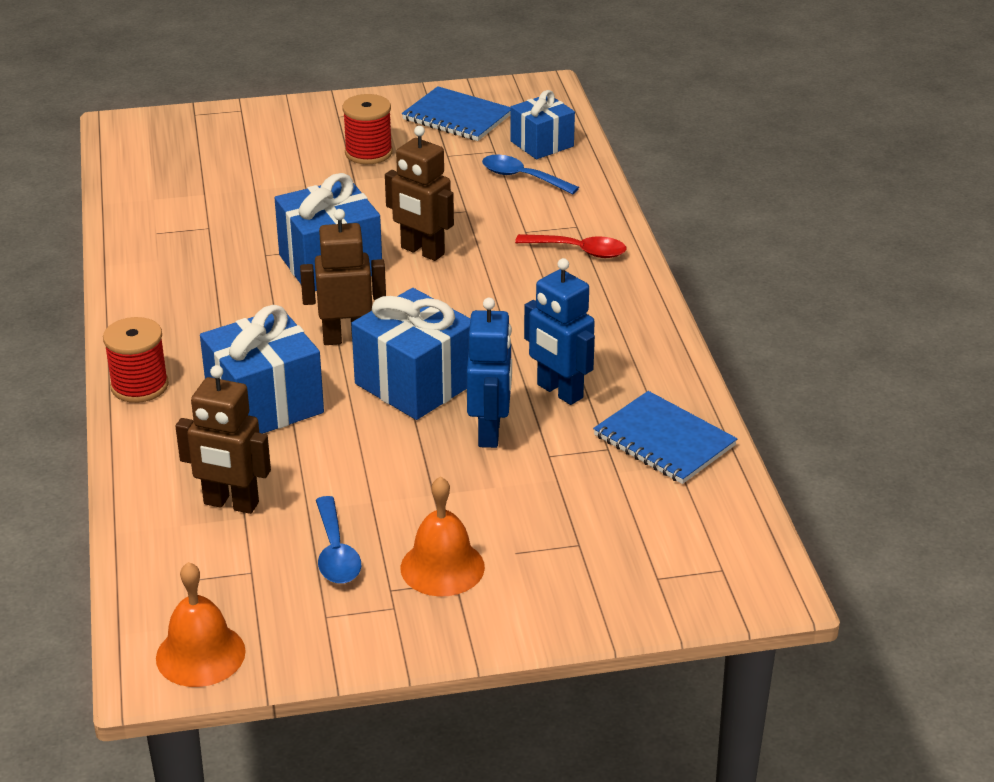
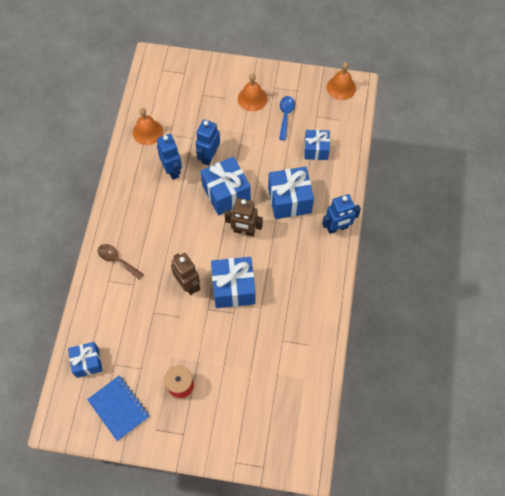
camera: 160 degrees left, 30 degrees up
(139, 386) = (337, 228): red spool -> blue robot
(231, 504) = (316, 150): brown robot -> blue gift
(522, 177) = (113, 332): blue spoon -> none
(579, 251) = (117, 260): red spoon -> brown spoon
(664, 441) = (147, 132): blue notebook -> orange bell

